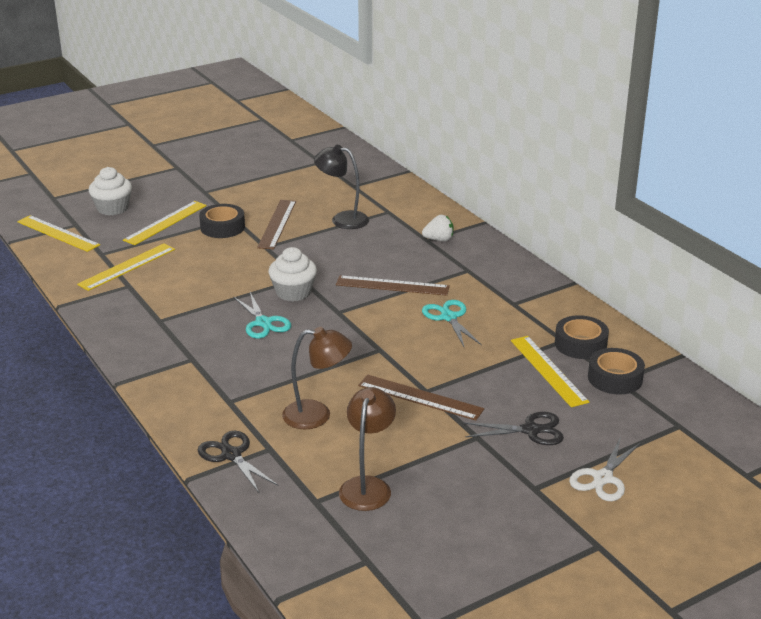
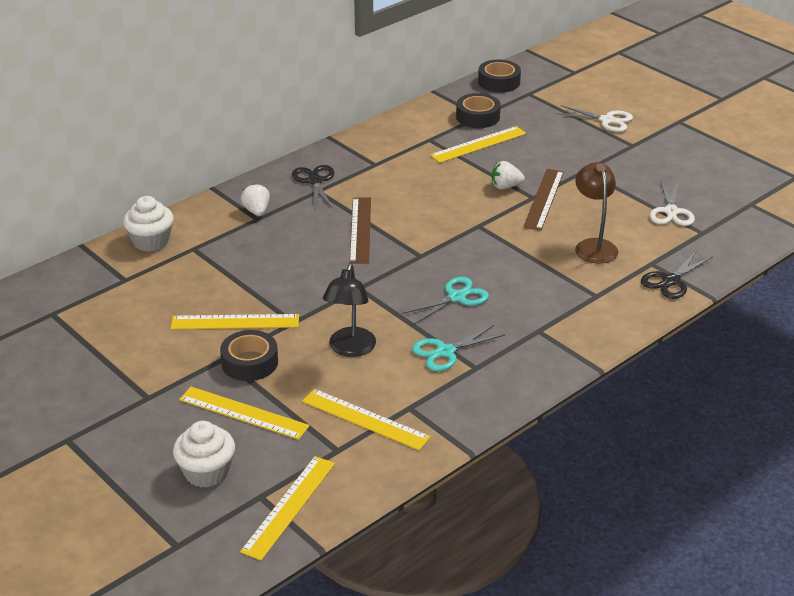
camera: 100 degrees left, 5 degrees up
(277, 224) = (235, 322): brown ruler -> yellow ruler
(293, 292) = (391, 287): white cupcake -> white cupcake (151, 241)
(342, 219) = (217, 277): black lamp -> black lamp (350, 349)
(367, 486) = (671, 212): brown lamp -> white scissors
(449, 317) = (410, 195): turquoise scissors -> turquoise scissors (445, 352)
(452, 376) = (505, 186): none -> white strawberry
(531, 430) = (564, 149): black scissors -> black scissors (315, 181)
(580, 344) = (433, 131): black tape -> black tape (499, 82)

